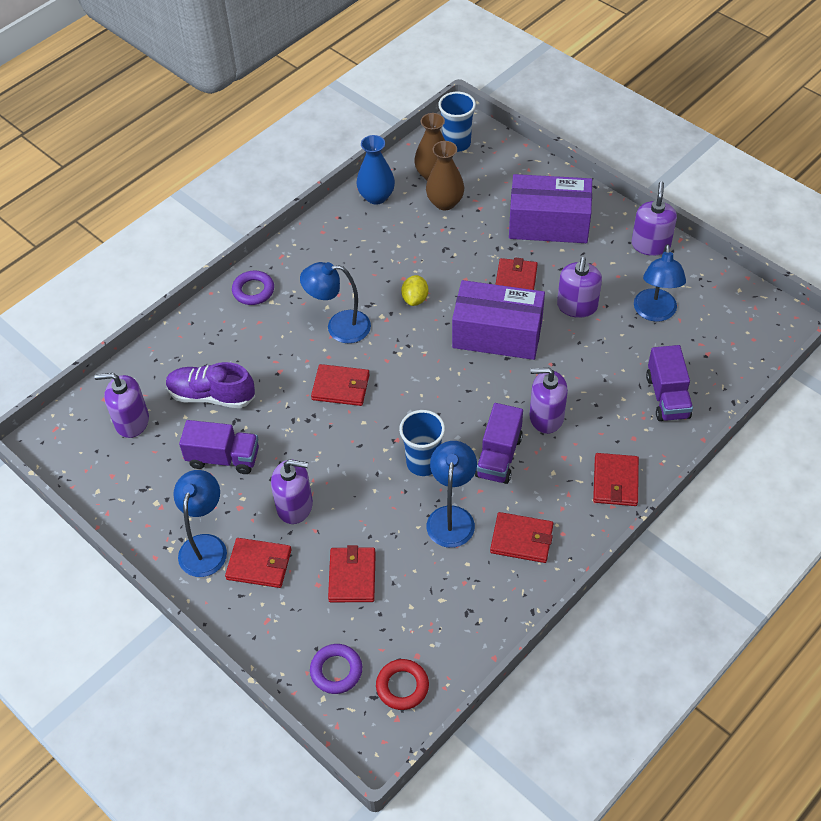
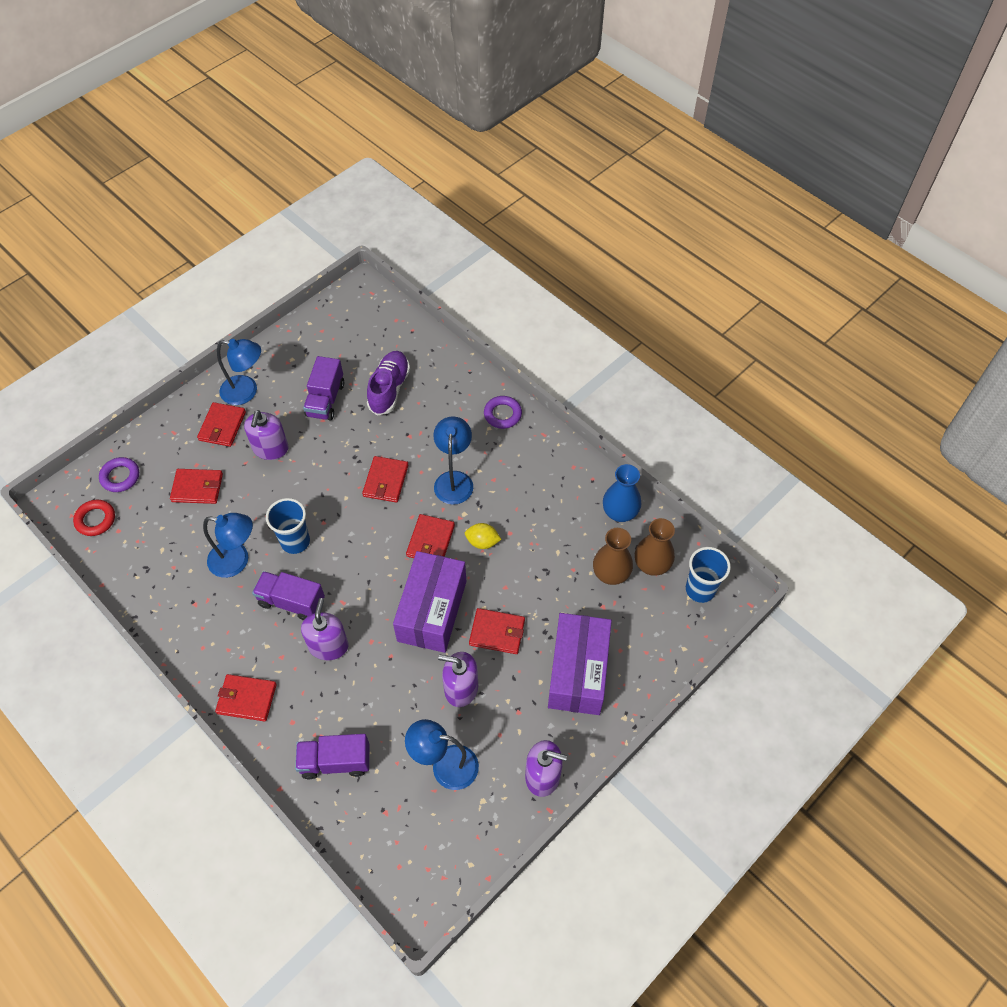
camera: 90 degrees right, 5 degrees up
(132, 421) = (371, 339): purple soap dispenser -> none
(522, 539) = (203, 614): red wallet -> red wallet (430, 541)

